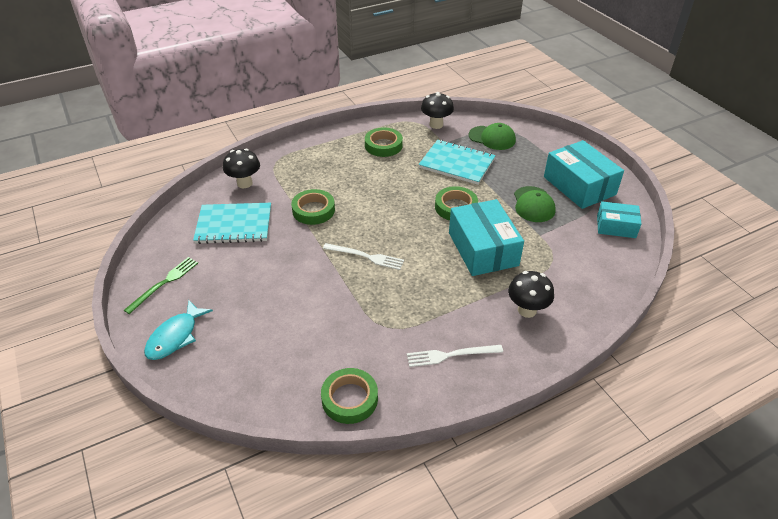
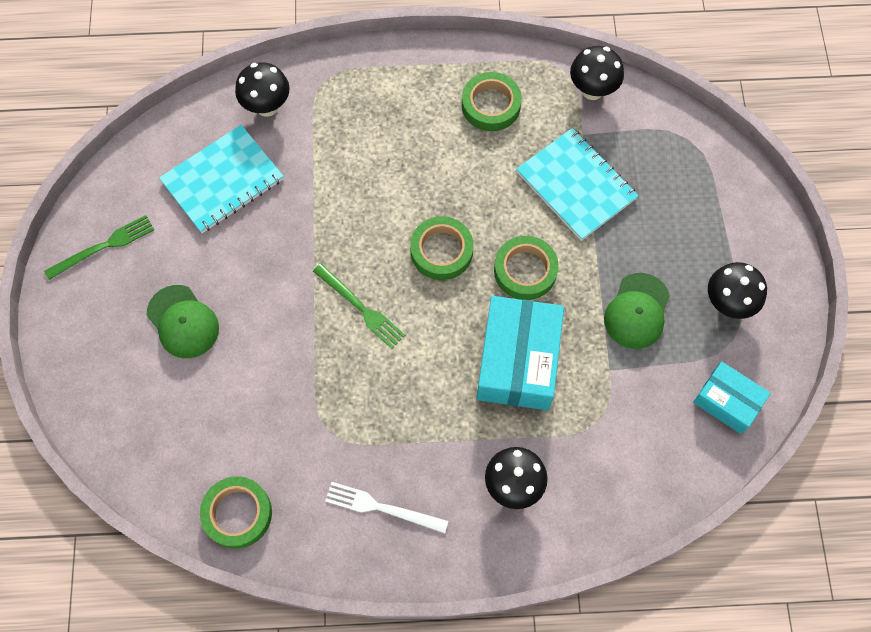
camera: 25 degrees right, 25 degrees up
(175, 337) = (87, 337): turquoise fish -> none
(234, 225) = (222, 180): turquoise notebook -> turquoise notebook turned 60 degrees counterclockwise
(313, 210) = (333, 196): green tape -> green tape (441, 251)
(366, 256) = (361, 308): white fork -> green fork
(492, 138) = (660, 153): green cap -> green cap (183, 322)
(579, 186) = (727, 303): turquoise box -> black mushroom

